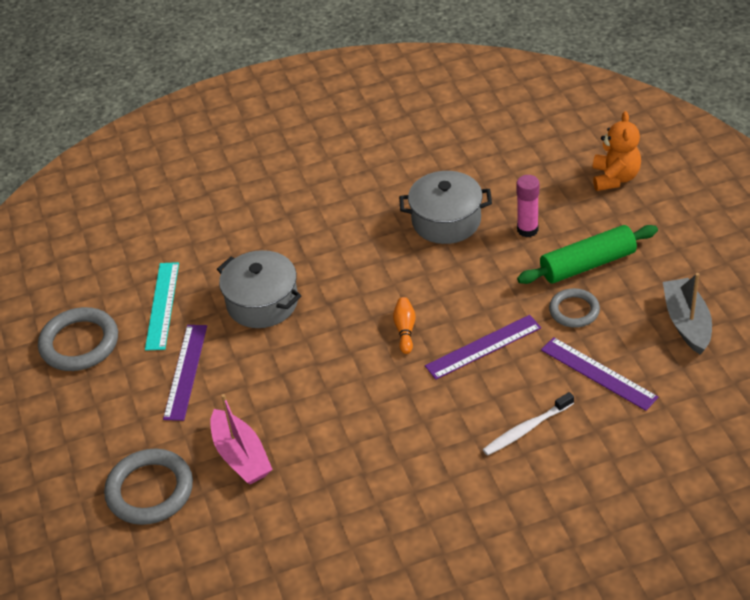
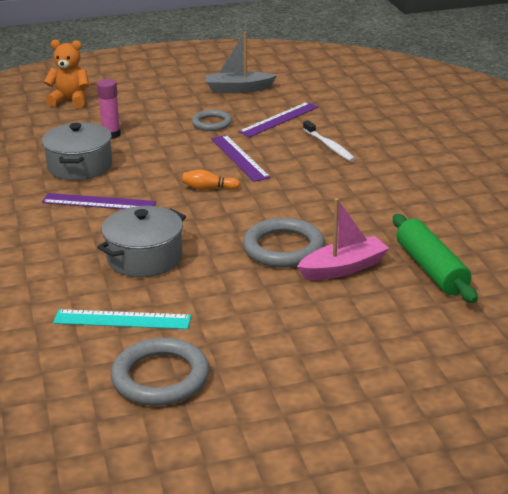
camera: 90 degrees left, 15 degrees down
(150, 490) = (382, 319): grey ring -> grey ring (283, 248)
(186, 371) = (226, 302): purple ruler -> purple ruler (98, 202)
(587, 264) = (164, 116): green rolling pin -> green rolling pin (431, 269)

